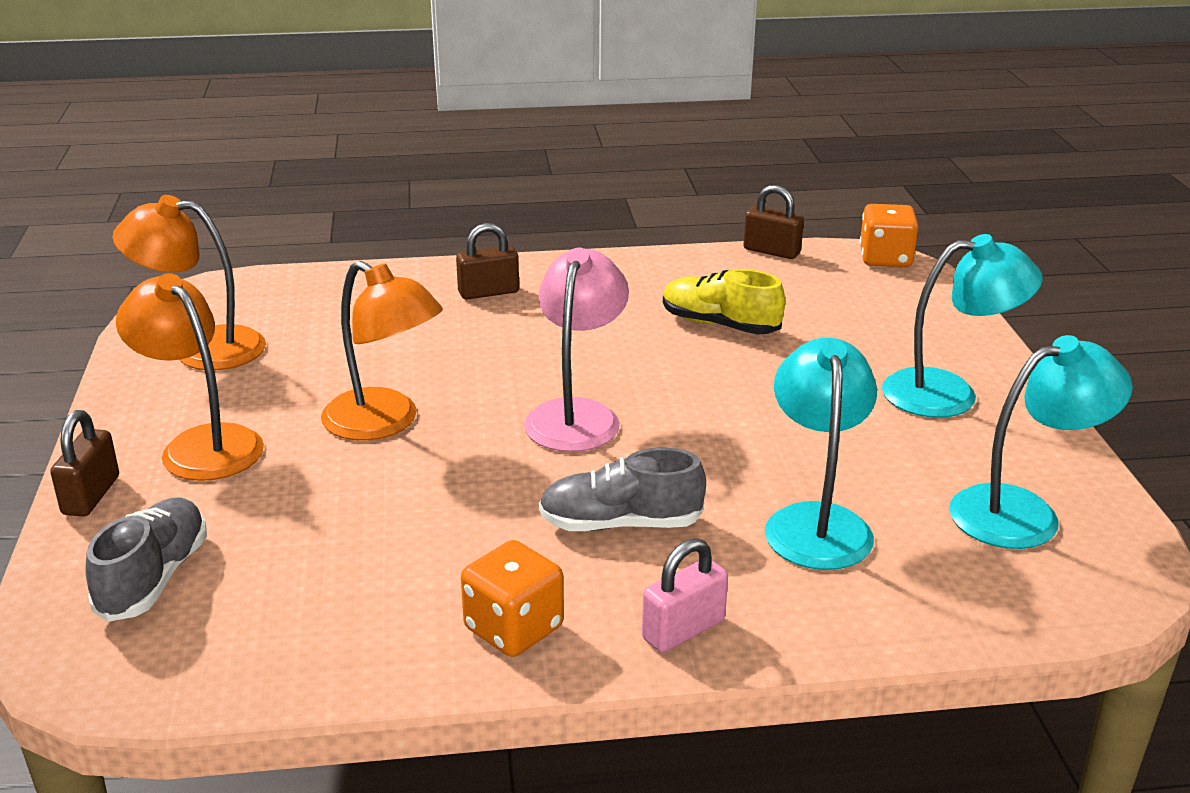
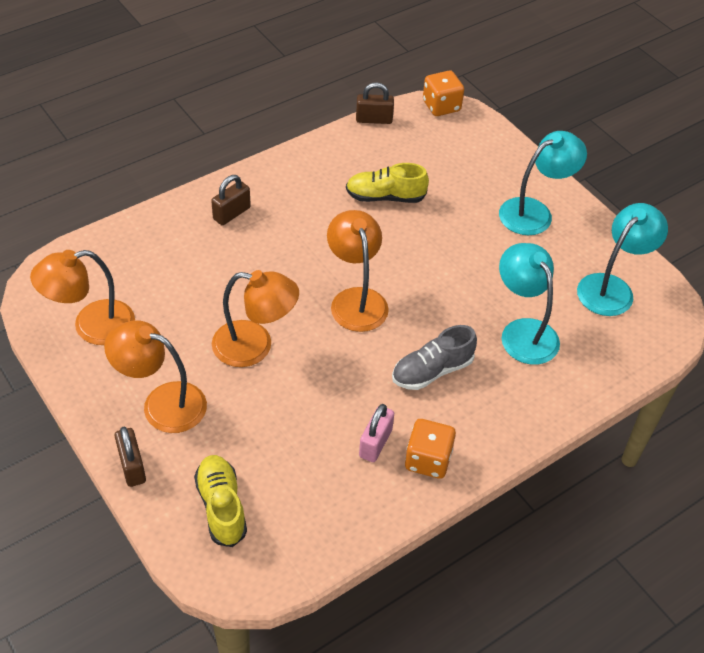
camera: 30 degrees left, 20 degrees up
(154, 578) = (221, 507): grey shoe -> yellow shoe
(577, 415) = (356, 299): pink lamp -> orange lamp
(683, 630) = (505, 427): pink padlock -> pink padlock (375, 443)

